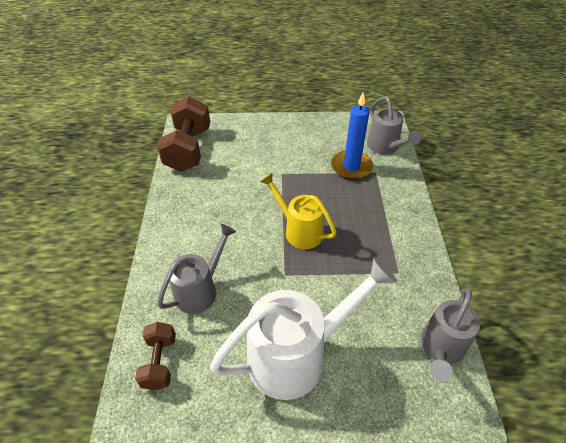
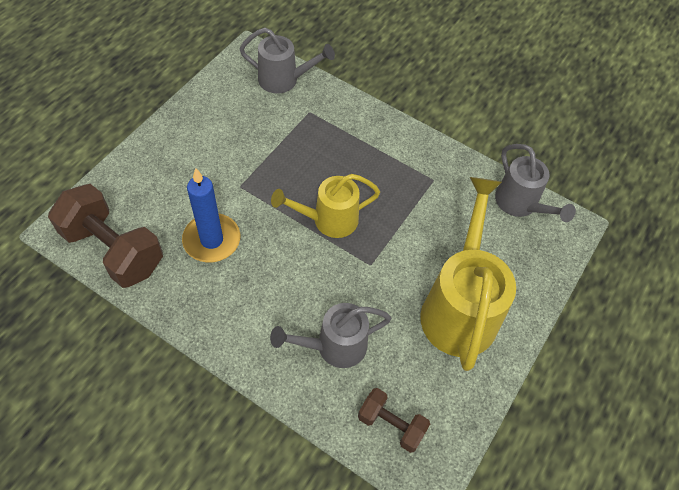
camera: 60 degrees left, 10 degrees up
(200, 290) = (334, 346): grey watering can -> grey watering can turned 90 degrees counterclockwise
(297, 355) = (460, 307): white watering can -> yellow watering can
(351, 167) = (284, 124): blue candle -> blue candle (212, 240)

